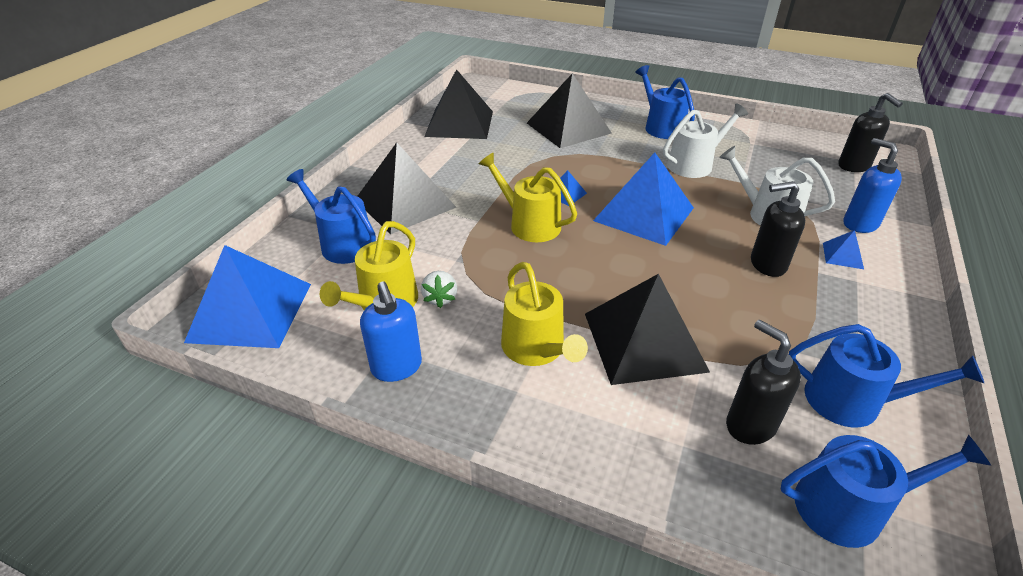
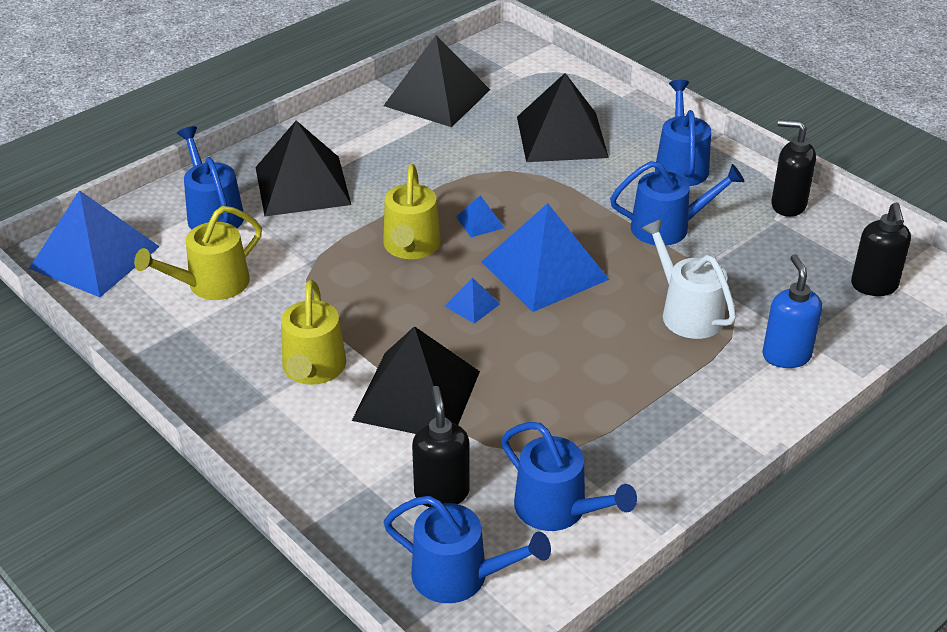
camera: 25 degrees right, 0 degrees up
(397, 367) = (183, 345): blue soap dispenser -> none
(440, 298) = (264, 296): white strawberry -> none
(530, 224) = (411, 246): yellow watering can -> yellow watering can turned 150 degrees counterclockwise
(694, 165) = (667, 227): white watering can -> blue watering can
(767, 265) = (621, 365): black soap dispenser -> black soap dispenser (788, 205)
(843, 255) = (719, 382): blue pyramid -> blue pyramid (472, 305)

